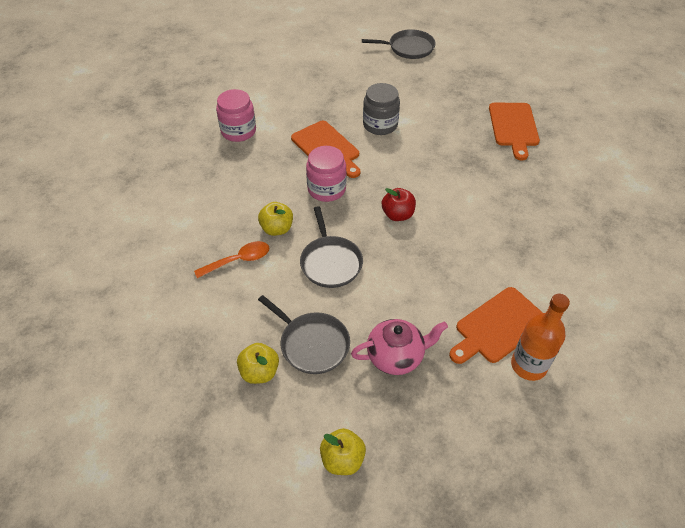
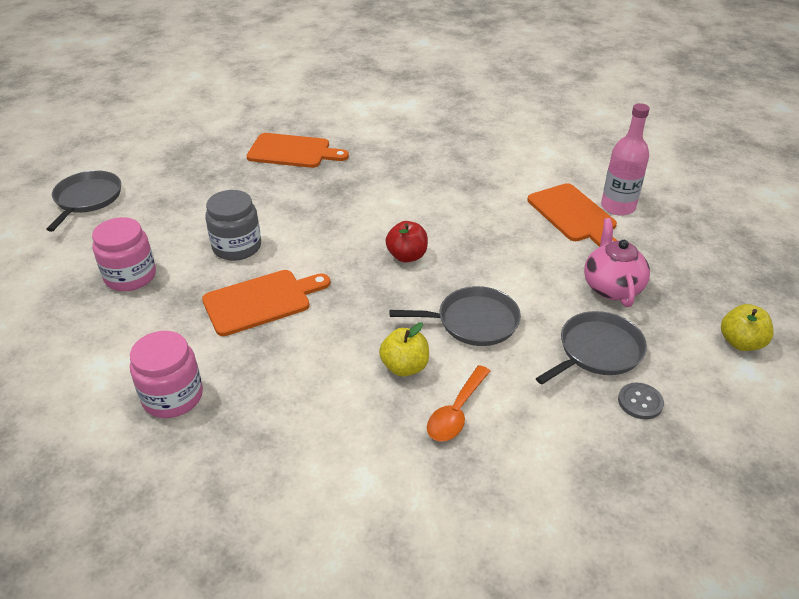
camera: 80 degrees left, 10 degrees down
(238, 260) = (456, 412): orange spoon -> orange spoon turned 135 degrees counterclockwise
(259, 372) = (640, 402): yellow apple -> grey button
(326, 189) = (343, 310): pink jar -> pink jar (130, 276)
(528, 365) = (618, 207): orange bottle -> pink bottle

